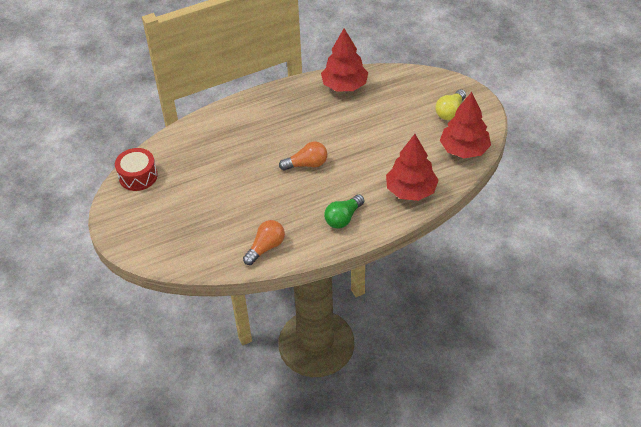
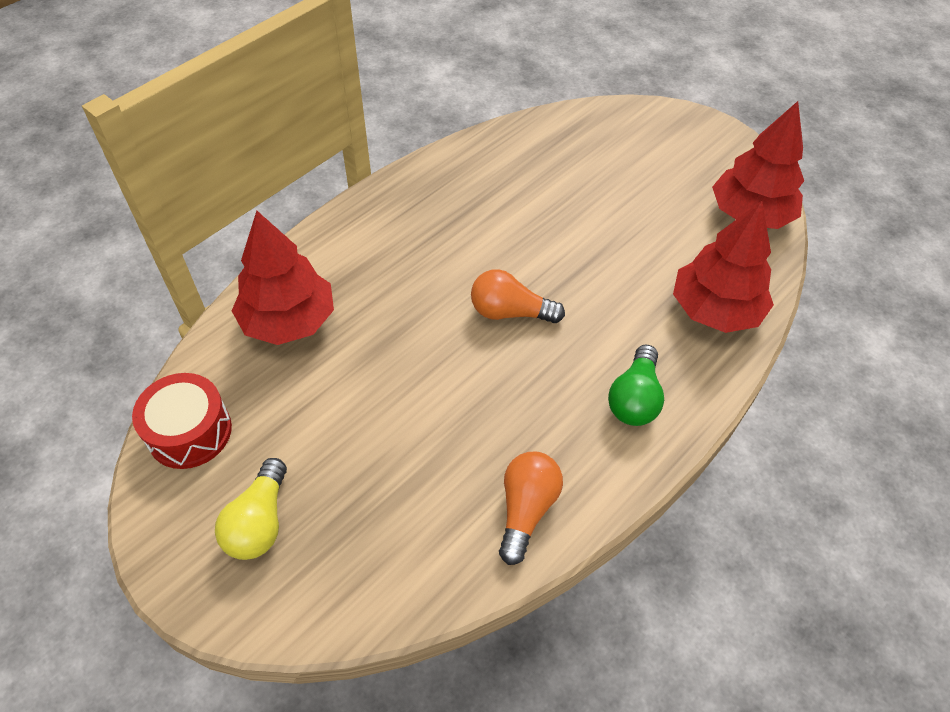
camera: 25 degrees left, 5 degrees up
(307, 164) = (510, 312): orange light bulb -> orange light bulb turned 135 degrees counterclockwise
(344, 85) = (496, 156): red tree -> red tree (289, 321)
(450, 111) = (688, 158): yellow light bulb -> yellow light bulb (259, 522)

